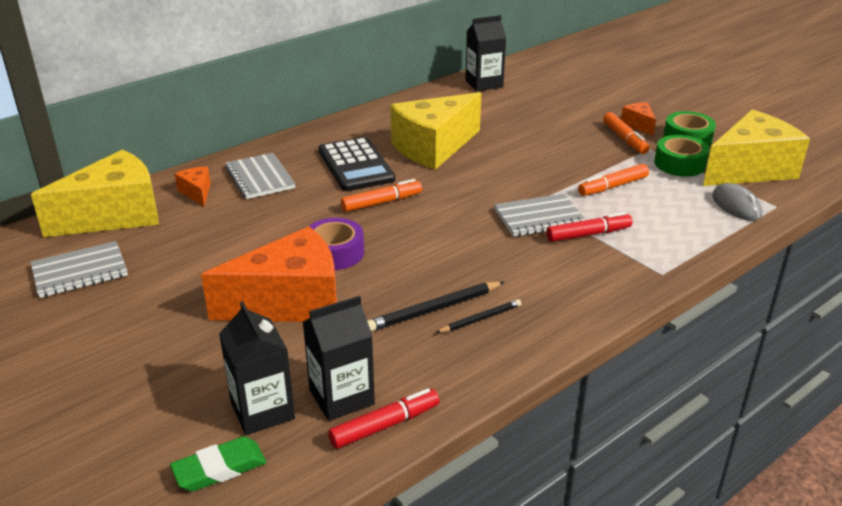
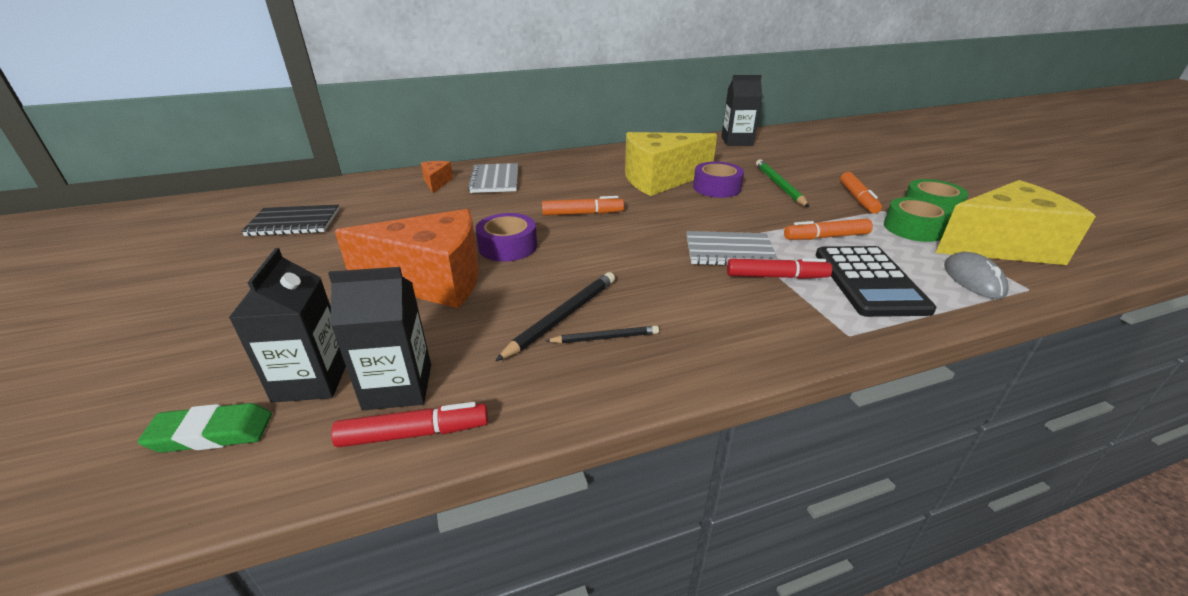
camera: 20 degrees right, 0 degrees up
(80, 272) = (294, 223): grey notebook -> black notebook
(115, 215) = (361, 188): yellow cheese -> none
(355, 165) = (581, 183): black calculator -> black calculator (869, 281)
(434, 309) = (562, 317): black pencil -> black pencil turned 135 degrees clockwise
(493, 148) = (716, 188): none -> purple tape
(550, 135) = (779, 185): none -> green pencil
(639, 125) = (878, 189): orange cheese -> none

